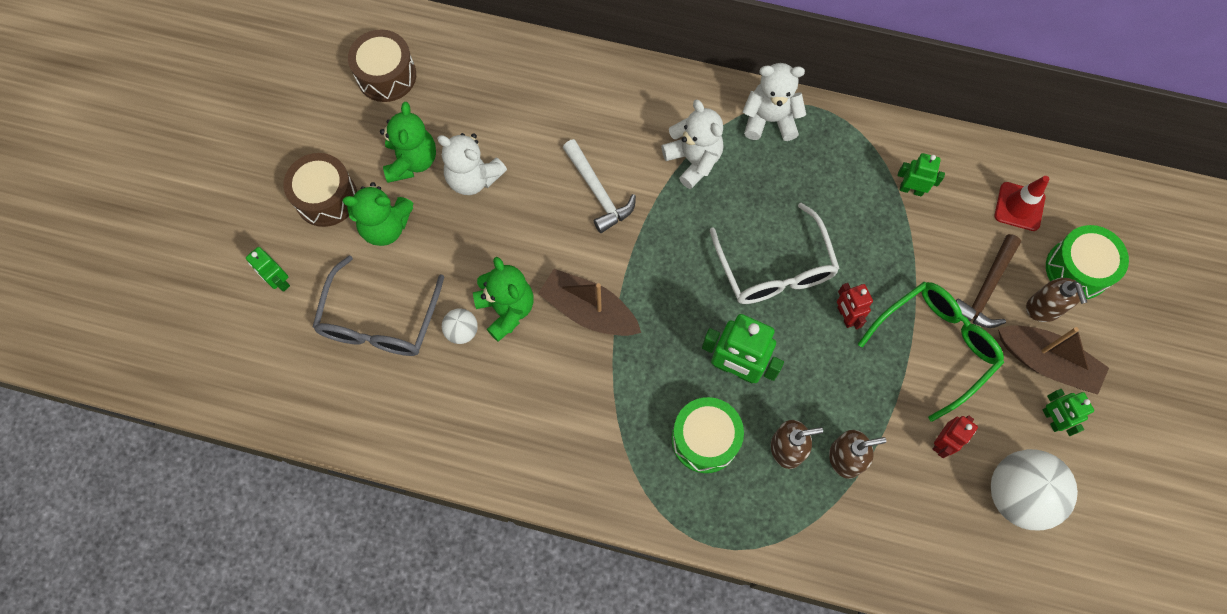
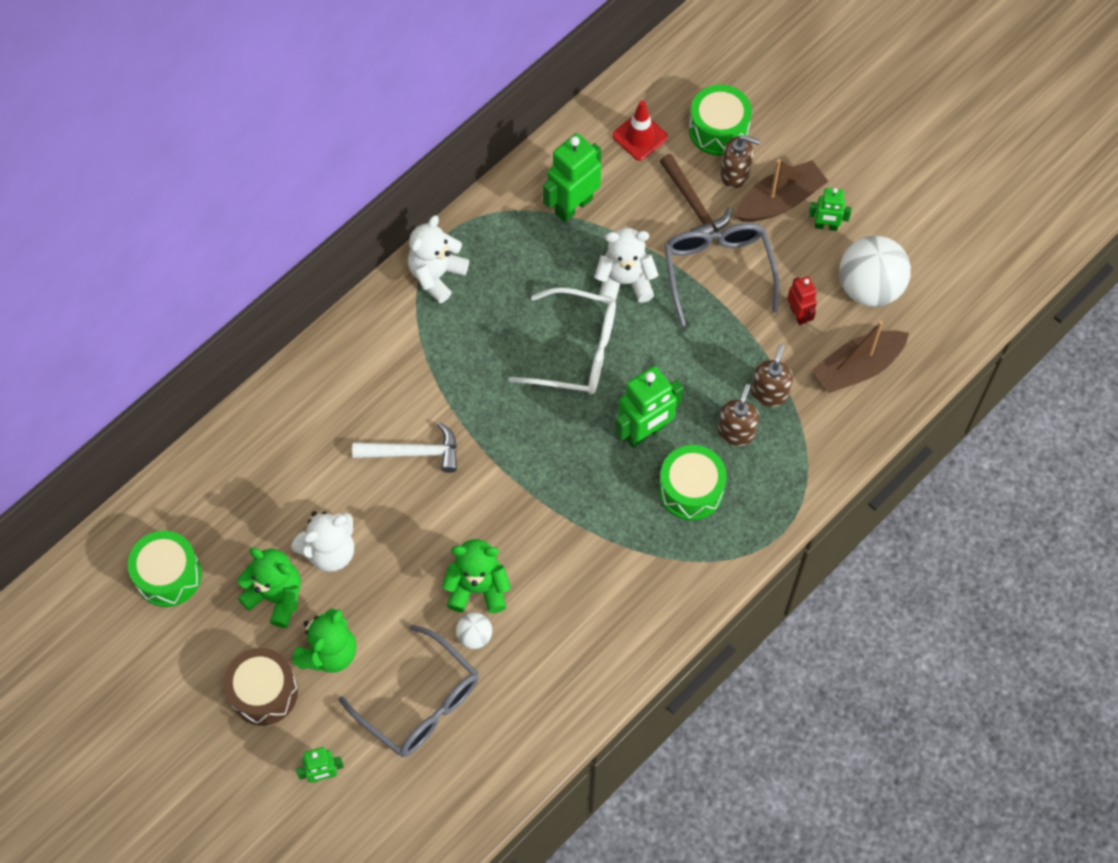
camera: 60 degrees left, 5 degrees down
(386, 75) = (168, 575): brown drum -> green drum
(589, 311) = (521, 520): brown boat -> brown boat (858, 367)
(693, 160) = (434, 358): white teddy bear -> white teddy bear (625, 282)
(845, 316) = (652, 322): red robot -> none
(911, 189) = (573, 206): green robot -> green robot, size x1.76
(934, 346) = (718, 272): green glasses -> grey glasses

